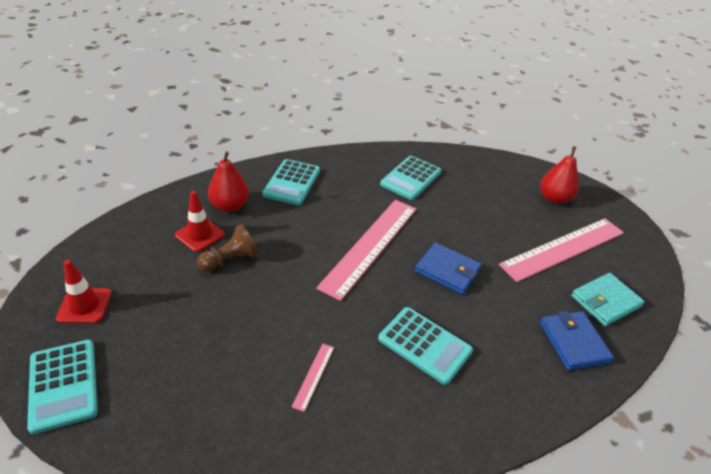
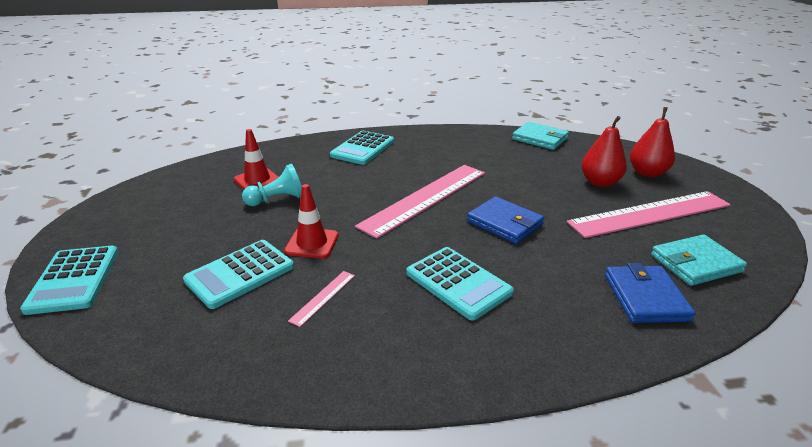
camera: 15 degrees right, 10 degrees down
(84, 305) = (126, 223): red traffic cone -> red traffic cone (312, 243)
(229, 206) = (295, 162): red pear -> red pear (600, 182)
(230, 260) = (277, 200): brown pawn -> turquoise pawn
(410, 178) = (487, 150): turquoise calculator -> turquoise calculator (240, 274)
(455, 159) = (540, 139): none -> turquoise wallet

